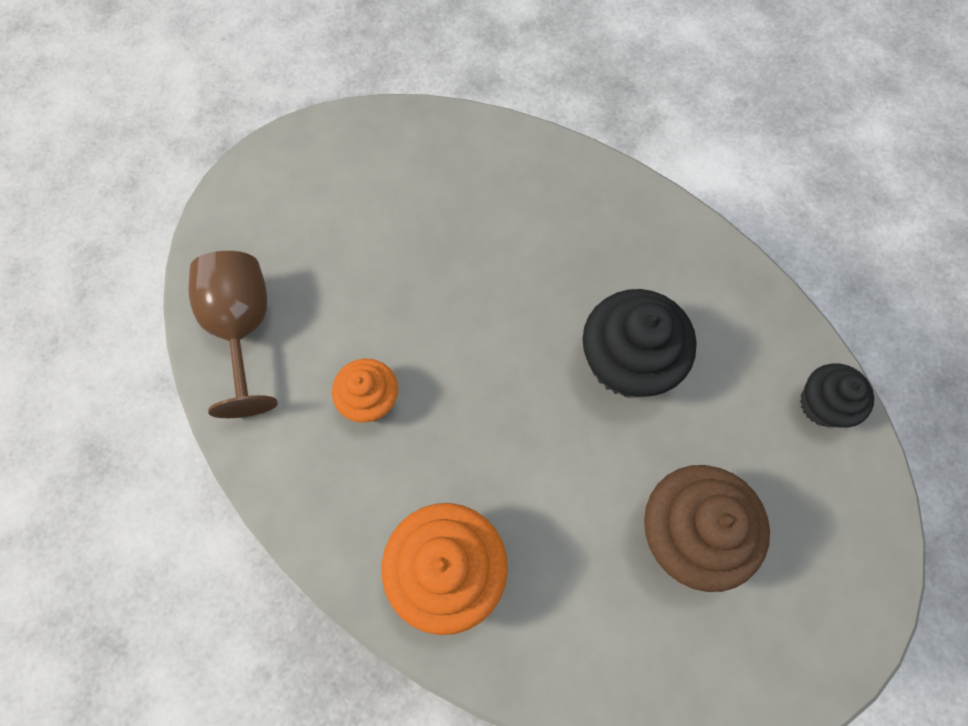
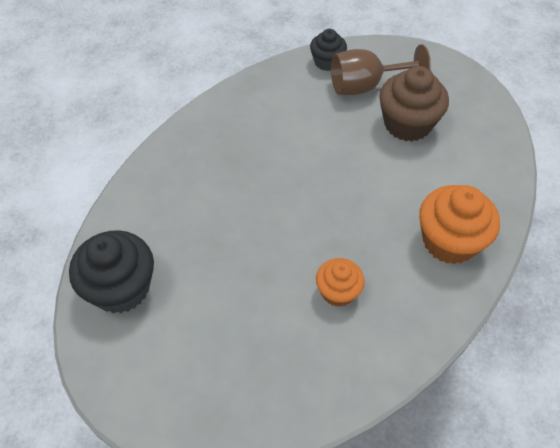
camera: 90 degrees left, 15 degrees down
(243, 328) = (281, 391): brown goblet -> brown goblet (365, 86)
(627, 361) = (303, 145): black cupcake -> black cupcake (121, 288)

